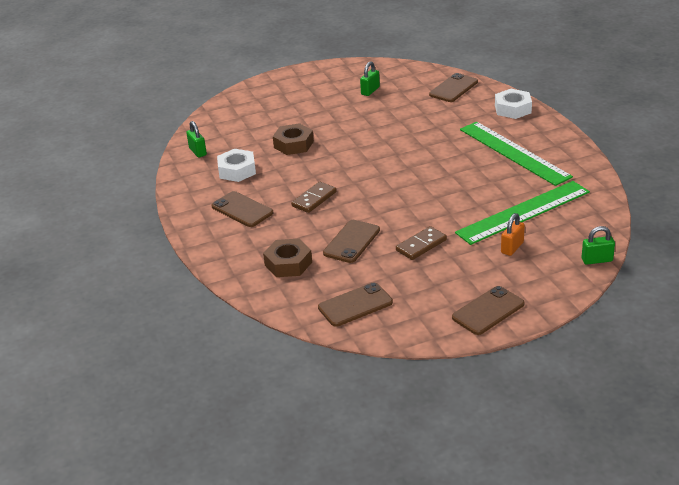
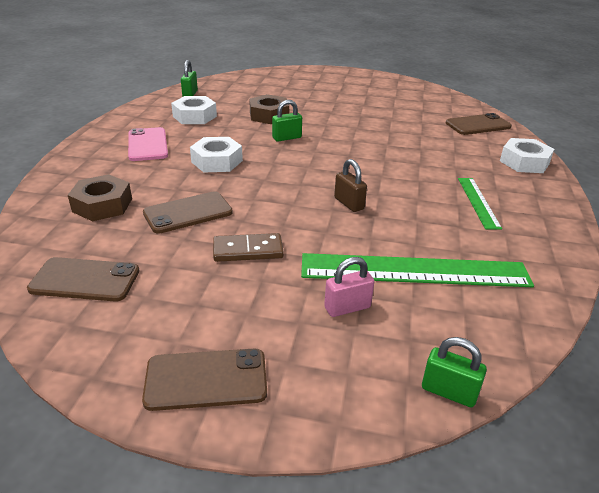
camera: 30 degrees right, 0 degrees up
(242, 209) = (148, 145): brown phone -> pink phone
(314, 199) = (217, 161): brown domino -> white nut
(370, 91) = (393, 102): green padlock -> green padlock (287, 138)
(441, 189) = (349, 203): none -> brown padlock
(512, 248) = (347, 307): orange padlock -> pink padlock
(514, 152) = (478, 202): green ruler -> green ruler, size x0.52

